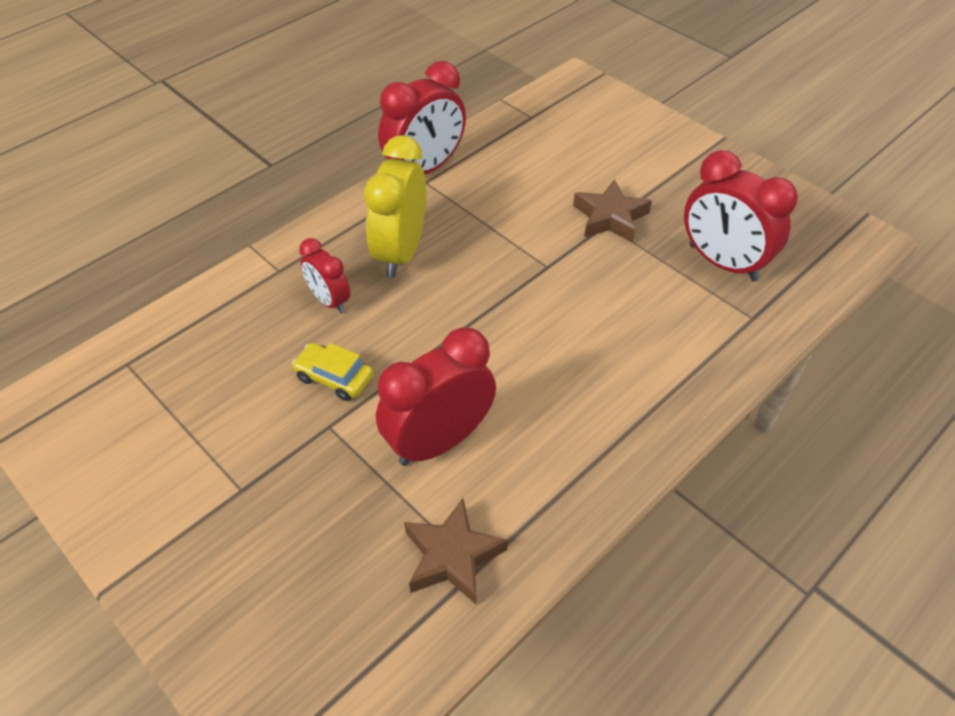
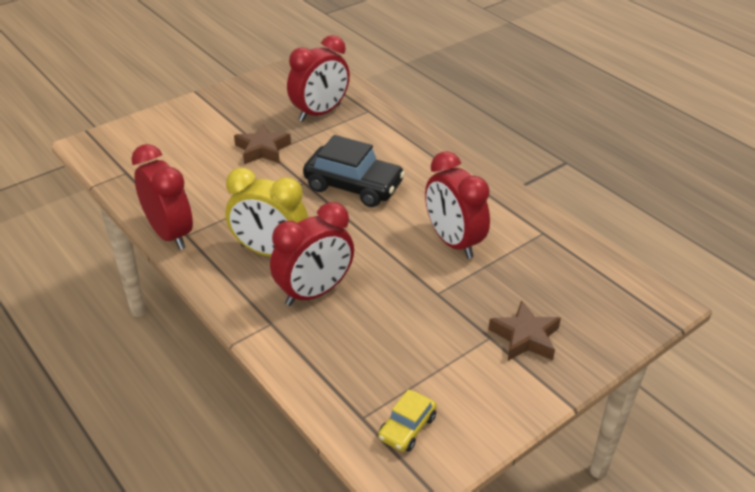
camera: 85 degrees left, 10 degrees down
(329, 301) = (314, 292): red clock -> red clock, size x1.76
(334, 377) = (393, 290): yellow car -> yellow car (407, 428)
(452, 556) = (536, 241): brown star -> brown star (525, 337)
(550, 317) = (353, 186): none -> black car

